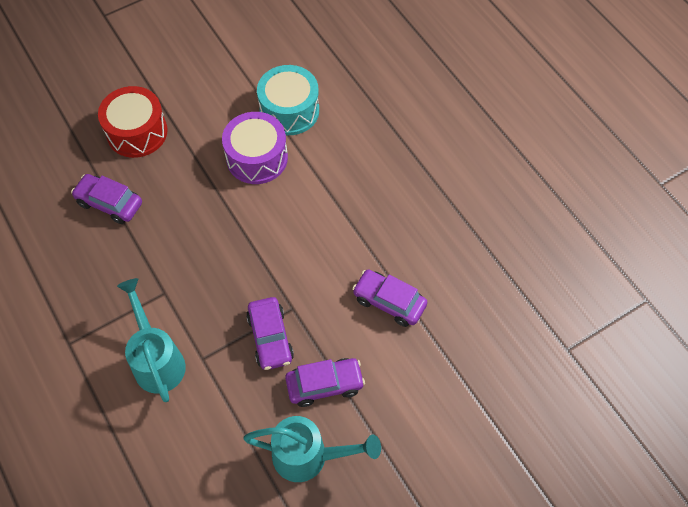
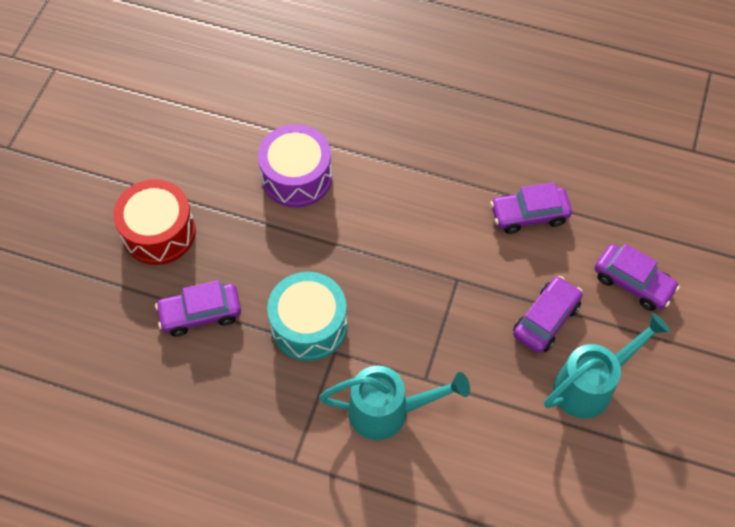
camera: 40 degrees left, 0 degrees up
(157, 360) = (388, 411): turquoise watering can -> turquoise watering can turned 150 degrees clockwise
(270, 338) = (464, 317): purple car -> purple car (633, 282)
(289, 110) = (283, 116): turquoise drum -> turquoise drum (309, 325)

